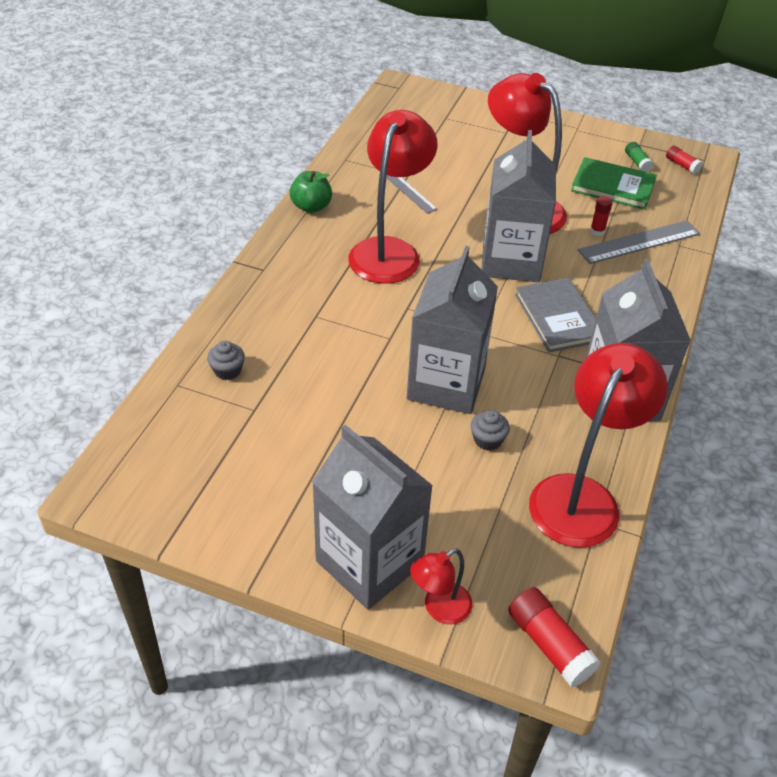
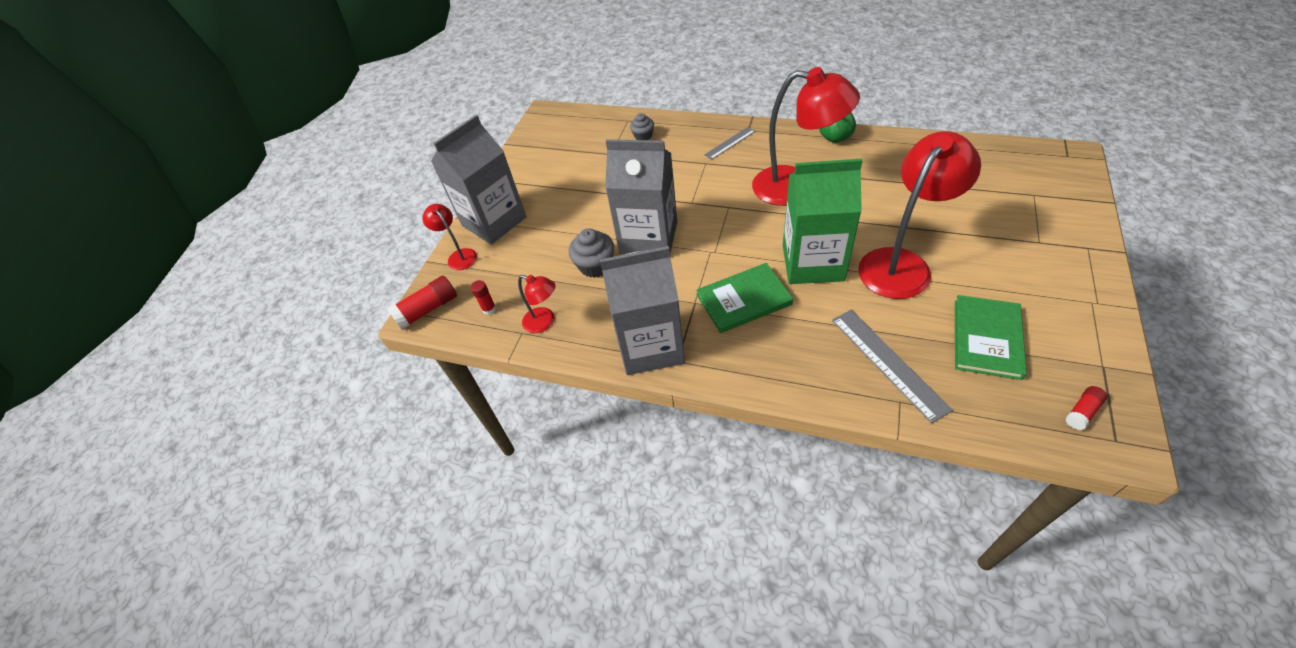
camera: 95 degrees right, 5 degrees up
(410, 192) = (885, 188): grey ruler -> grey ruler (730, 143)
(487, 440) = (595, 265): grey cupcake -> grey cupcake, size x1.56
(511, 261) = (812, 262): grey carton -> green carton
(558, 317) = (744, 300): grey book -> green book
(581, 496) = (544, 322): red lamp -> red lamp, size x0.49
(597, 231) = (891, 326): red glue stick -> red glue stick (489, 309)
(637, 162) = (1056, 362): green glue stick -> none

